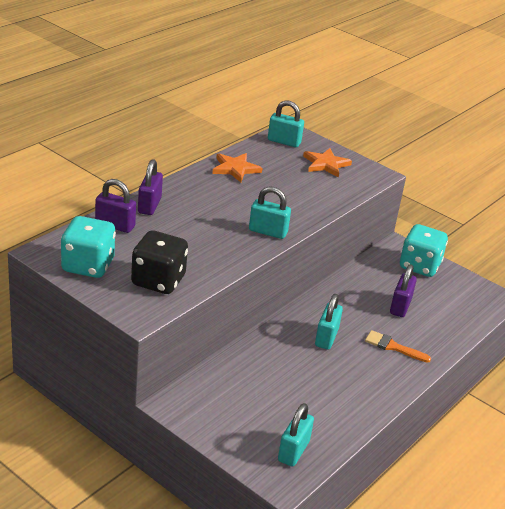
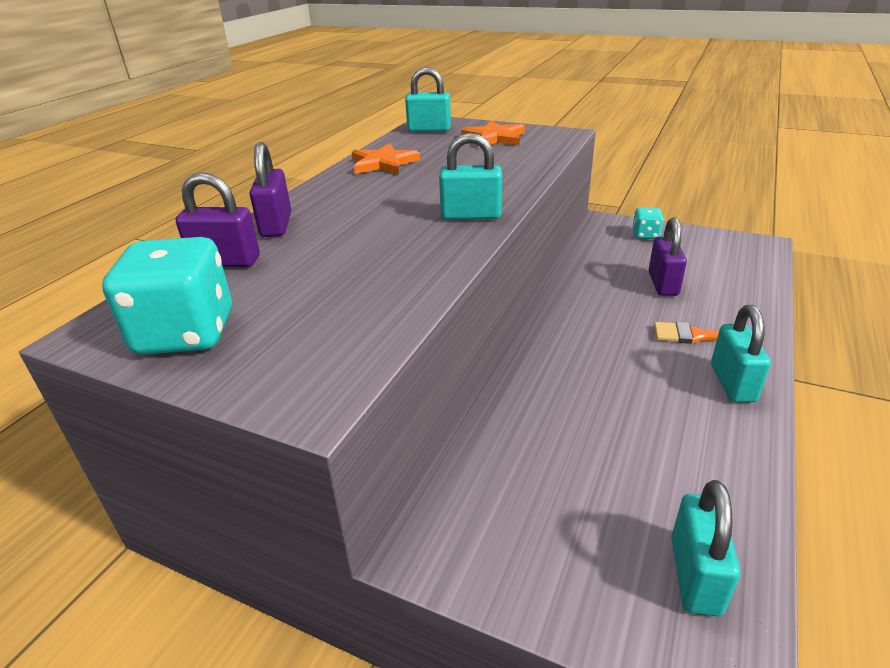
camera: 10 degrees left, 0 degrees up
(158, 281) = (328, 325): black dice -> none
(326, 338) = (602, 350): turquoise padlock -> turquoise padlock (732, 383)
(419, 266) = (645, 235): turquoise dice -> turquoise dice, size x0.52

